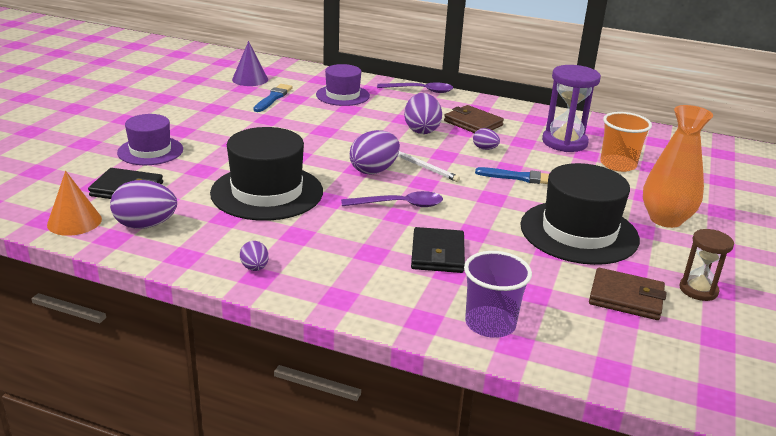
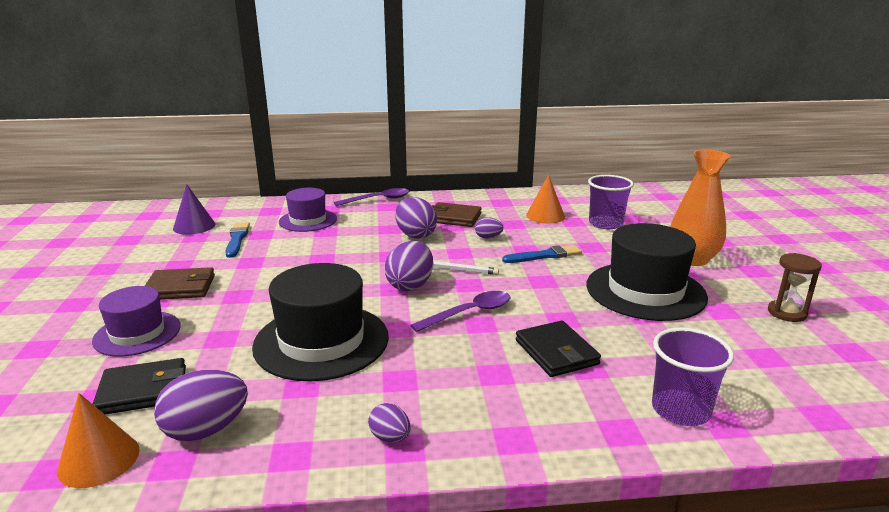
camera: 25 degrees left, 5 degrees down
(564, 142) = (545, 216): purple hourglass -> orange cone
(618, 164) = (605, 223): orange cup -> purple cup
(626, 298) = (749, 339): brown wallet -> brown wallet (180, 288)

